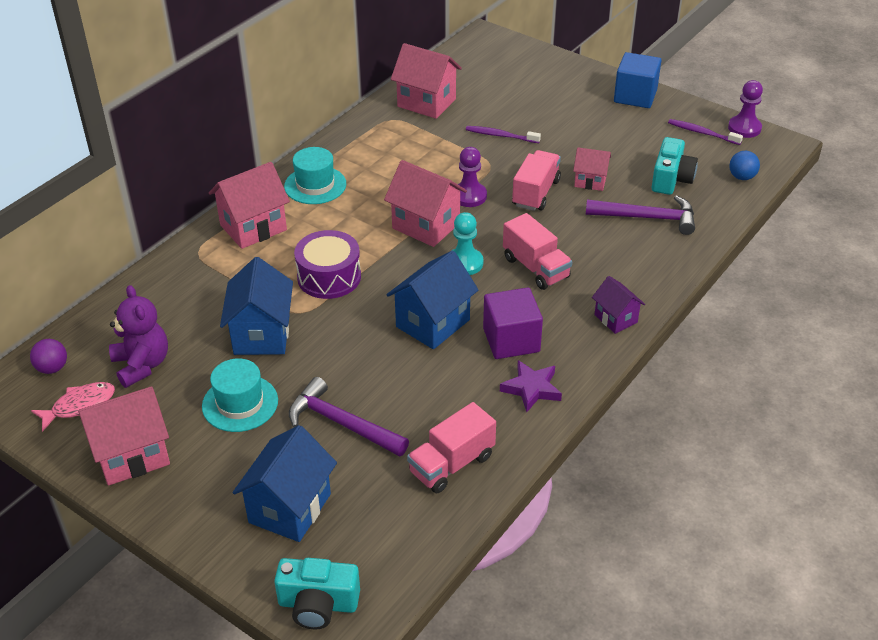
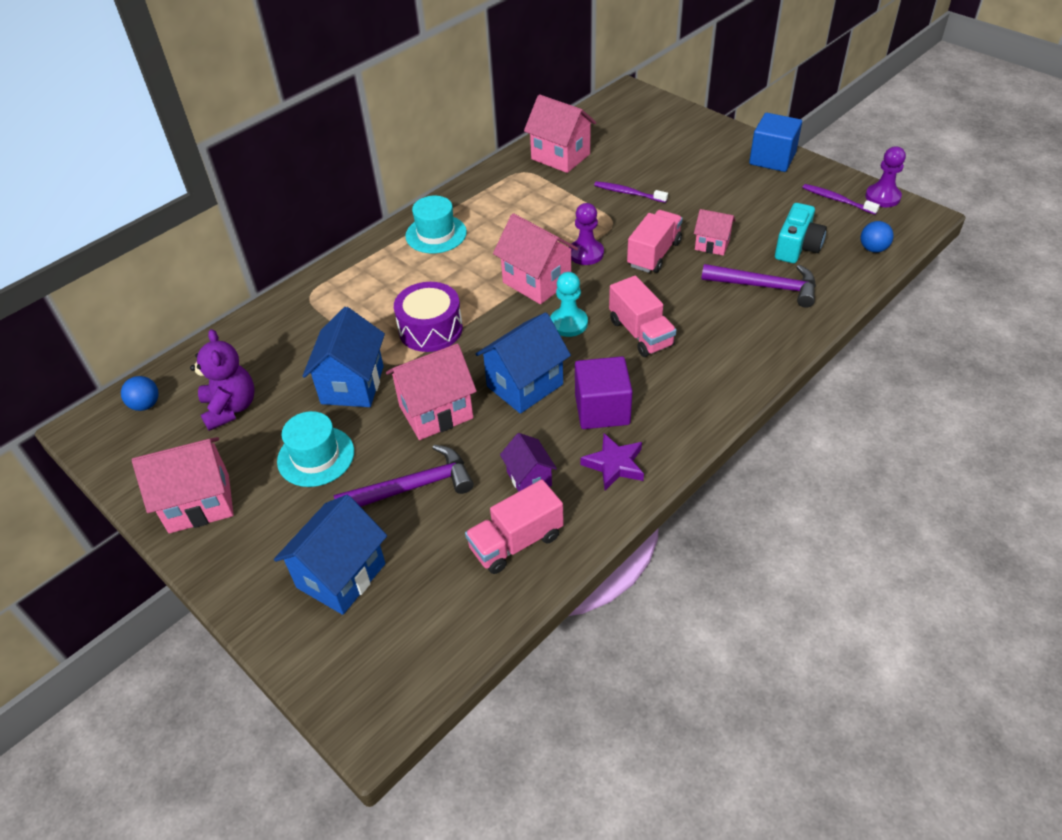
camera: 10 degrees right, 5 degrees up
(52, 368) = (146, 405): purple ball -> blue ball
(79, 406) = (161, 446): pink fish -> none
(253, 227) = (367, 274): pink house -> pink house (436, 412)
(318, 604) = (347, 688): turquoise camera -> none
(342, 424) = (412, 487): purple hammer -> purple hammer turned 120 degrees clockwise
(615, 318) = (716, 394): purple house -> purple house (529, 479)

